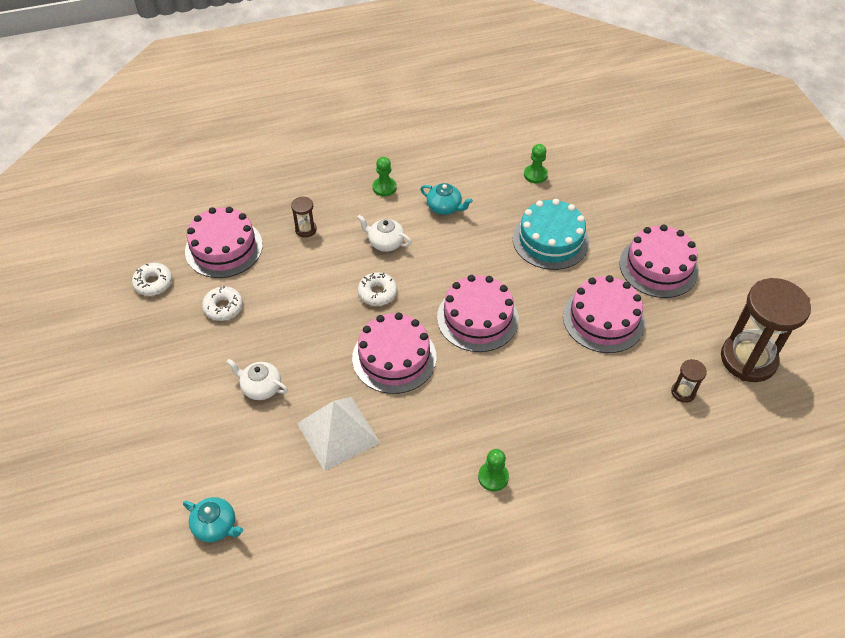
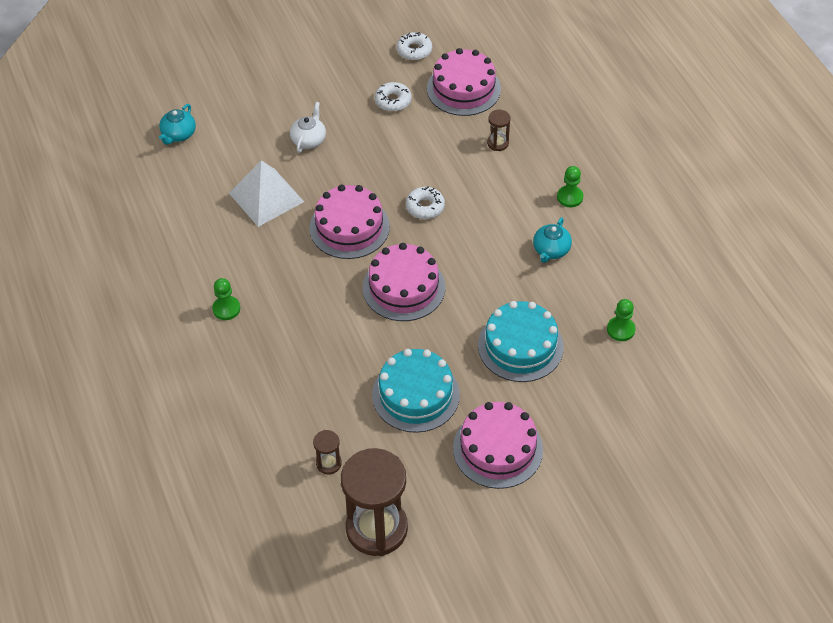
camera: 85 degrees right, 0 degrees up
(385, 242) = (491, 206): white teapot -> none
(603, 319) = (416, 394): pink cake -> turquoise cake

